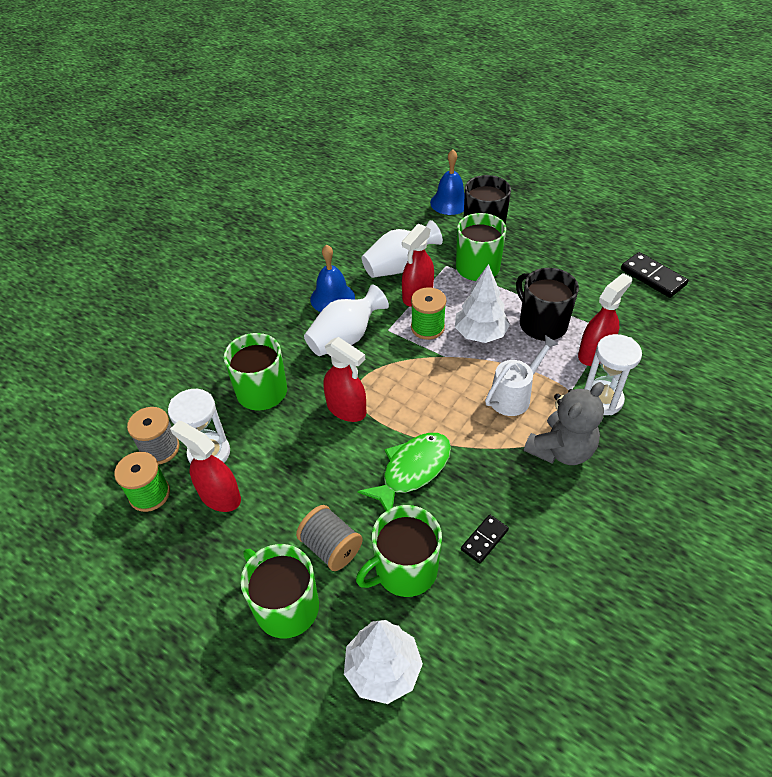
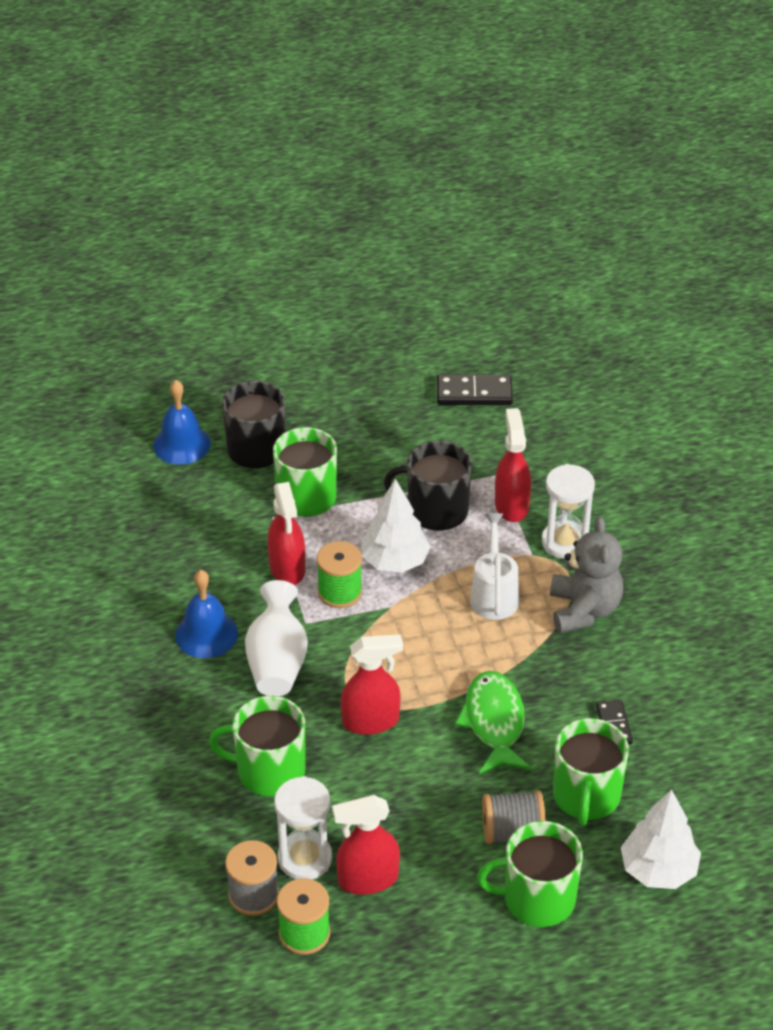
camera: 50 degrees left, 5 degrees down
(399, 267) = (228, 552): white vase -> none

